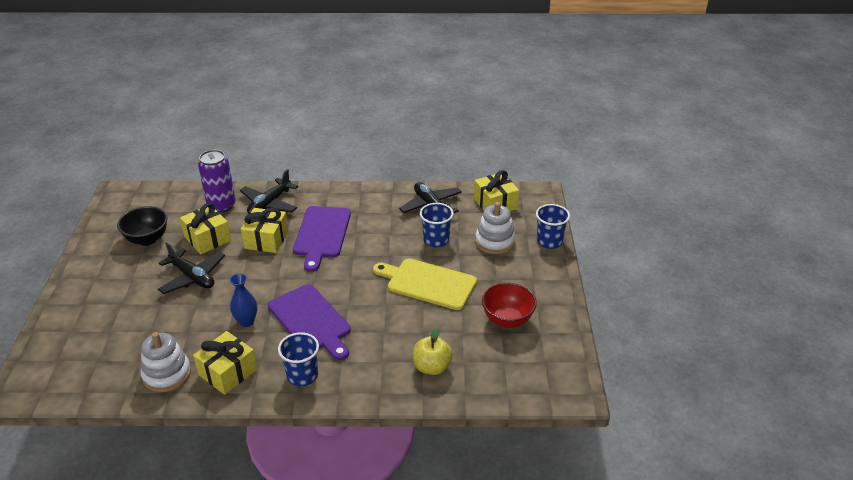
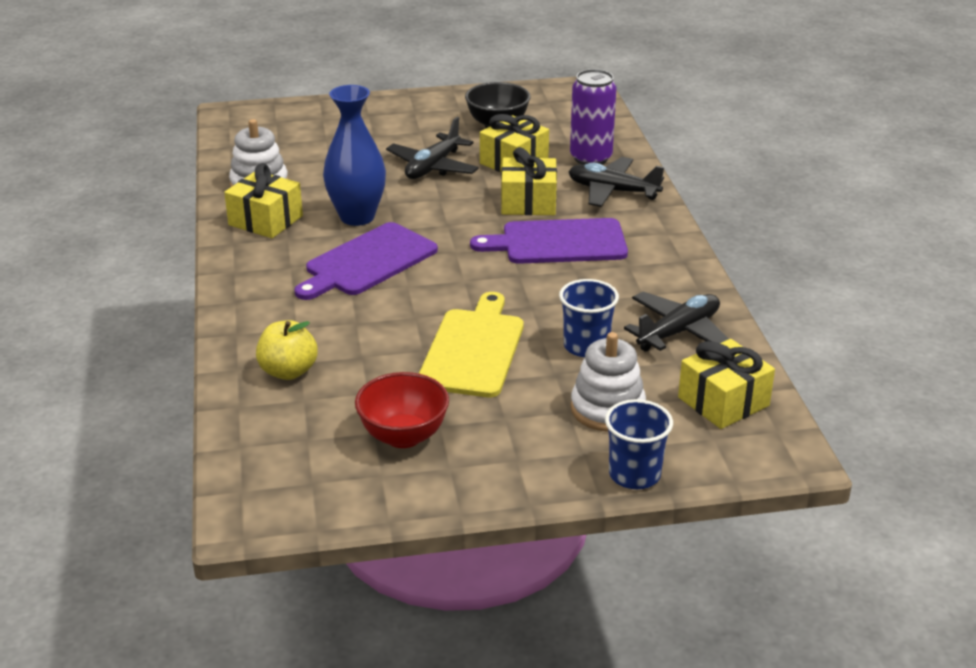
camera: 80 degrees right, 5 degrees down
(246, 321) = (357, 217): blue vase -> blue vase, size x1.72
(302, 375) = (263, 271): blue cup -> none

